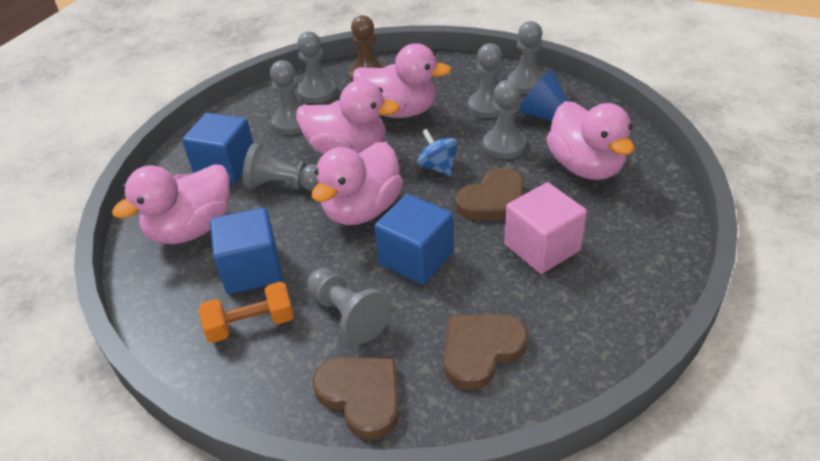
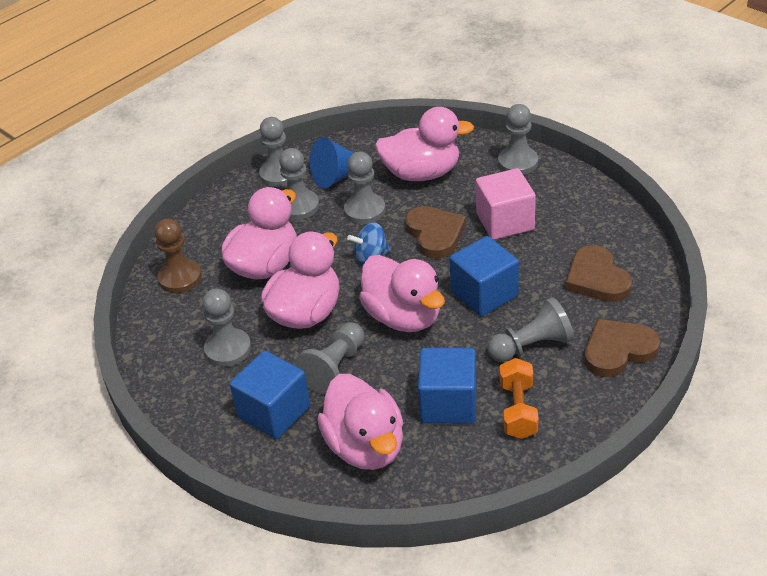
camera: 70 degrees left, 0 degrees up
(317, 92) = (183, 322): grey pawn -> grey pawn (518, 162)

